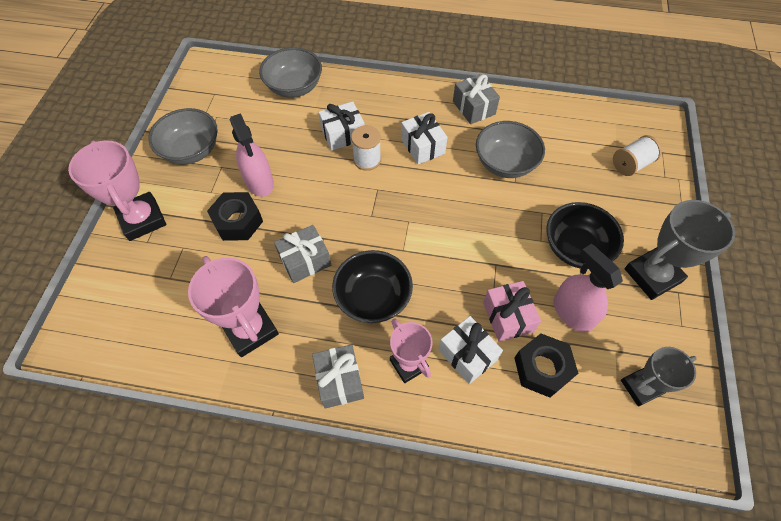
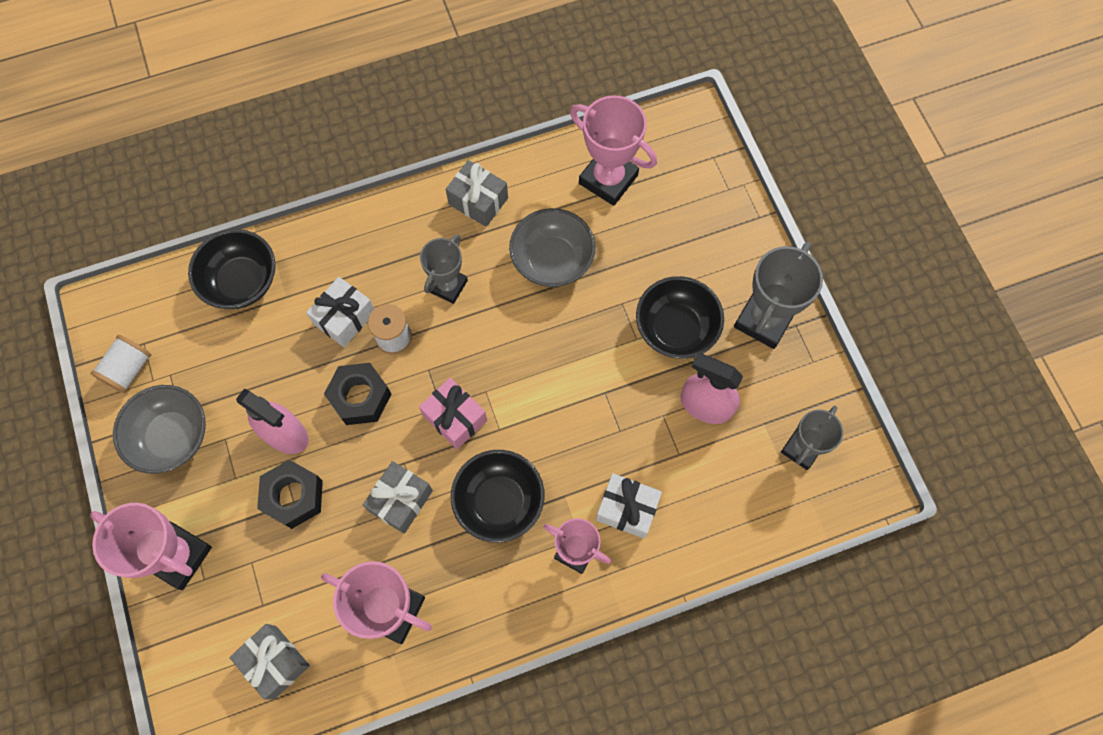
camera: 30 degrees left, 10 degrees up
(294, 87) = (242, 281): grey bowl -> black bowl
(339, 380) = (517, 608): grey gift -> grey gift (275, 662)
(422, 146) = (448, 286): white gift -> grey trophy
(507, 317) = (645, 446): pink gift -> pink gift (455, 418)
(542, 368) = (704, 482): black nut -> black nut (360, 397)
(574, 133) = (608, 179): none -> pink trophy
(631, 164) = (687, 191): white spool -> white spool (129, 369)

